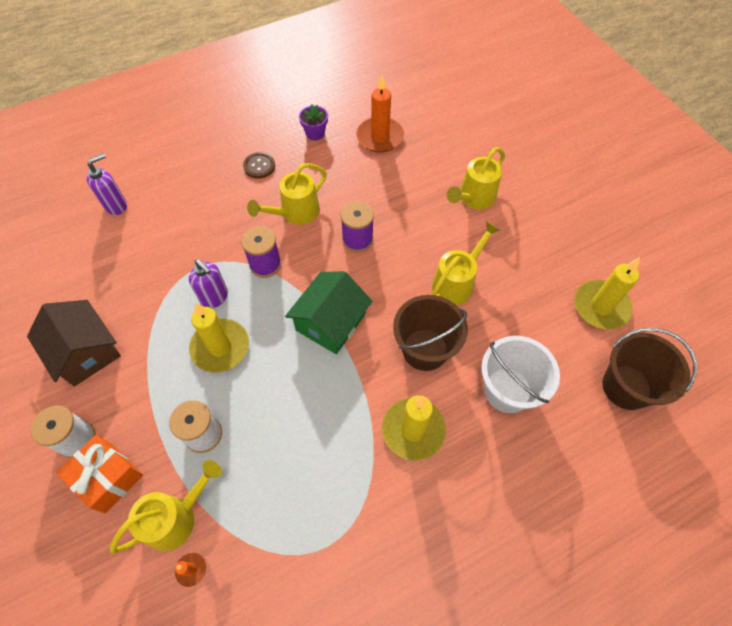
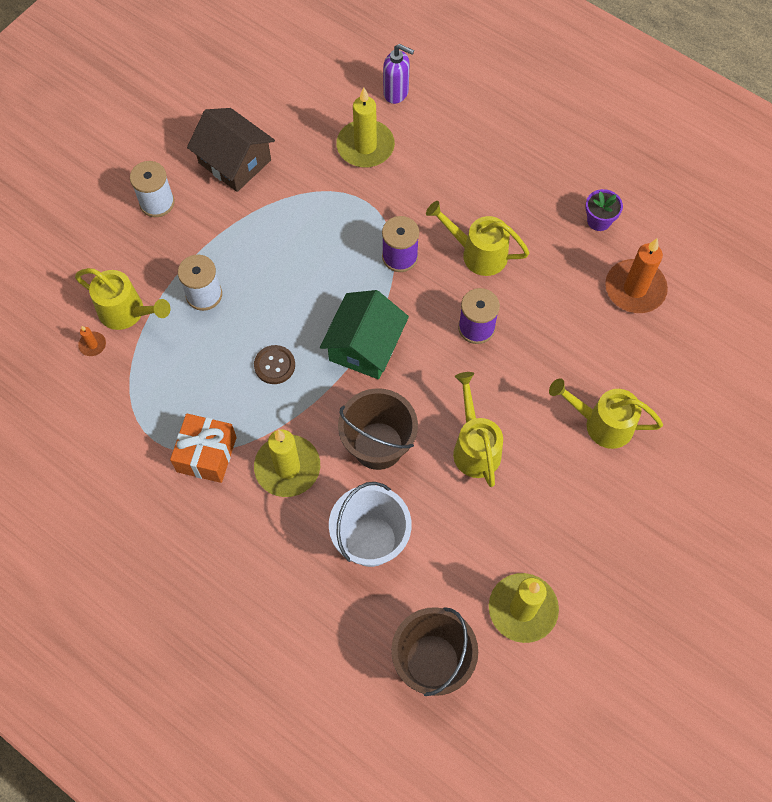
camera: 65 degrees right, 5 degrees up
(85, 352) = (234, 161): brown house -> brown house turned 75 degrees counterclockwise
(108, 477) = (137, 244): orange gift -> orange gift (206, 454)
(215, 297) = (340, 233): purple soap dispenser -> none
(220, 347) = (291, 264): yellow candle -> yellow candle (365, 146)
(259, 166) = (519, 190): brown button -> brown button (274, 365)
(330, 322) = (365, 346): green house -> green house turned 75 degrees counterclockwise
(456, 282) = (475, 447): yellow watering can -> yellow watering can turned 120 degrees counterclockwise

